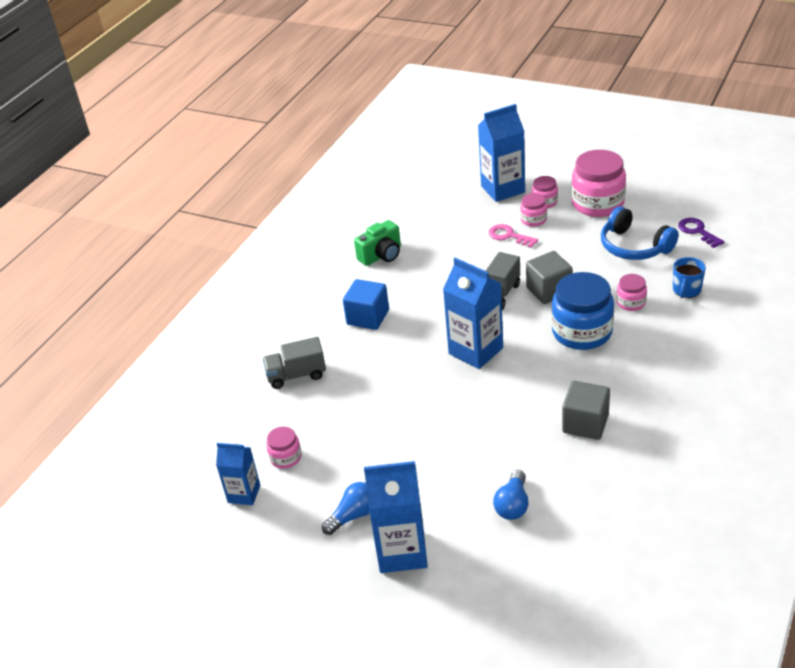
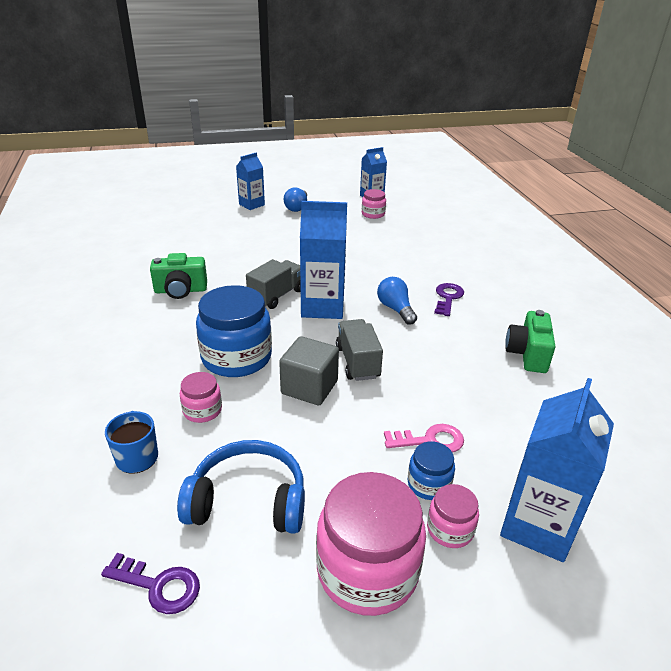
camera: 135 degrees right, 5 degrees down
(296, 375) = (436, 247): grey truck -> grey truck (276, 296)
(368, 317) = (448, 298): blue cube -> purple key
(402, 551) = (251, 205): blue carton -> blue carton, size x0.60
(513, 505) = (201, 237): blue light bulb -> blue light bulb (395, 309)
(533, 220) = (429, 484): pink jar -> blue jar
(585, 423) = (180, 290): grey cube -> green camera

